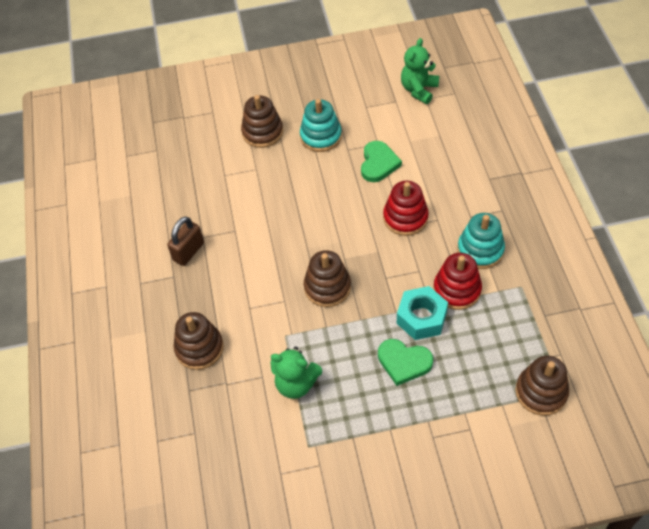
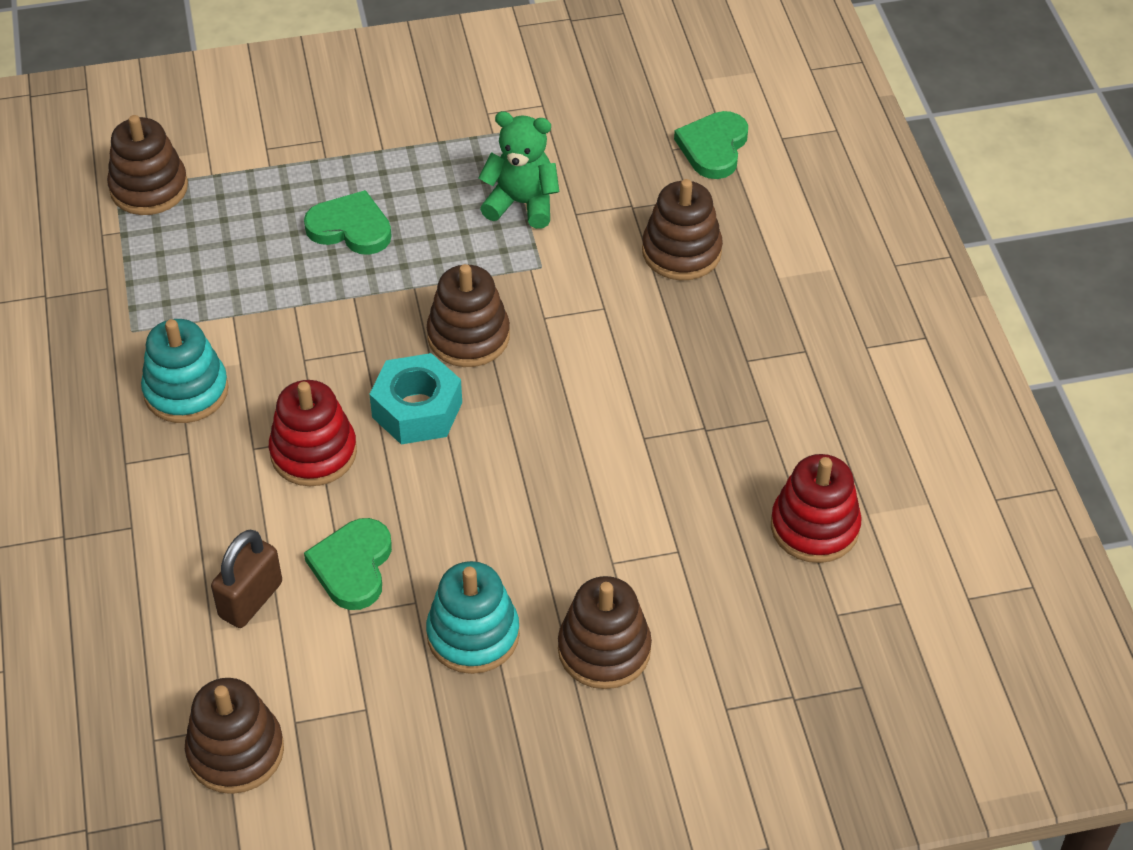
camera: 175 degrees right, 5 degrees down
(166, 434) = (713, 147): none -> green heart
(188, 252) = (726, 401): brown padlock -> brown padlock (250, 600)
(419, 90) = (236, 751): green teddy bear -> brown stacking toy
(421, 318) = (312, 287): turquoise nut -> turquoise nut (417, 410)
(457, 290) = (243, 328): red stacking toy -> red stacking toy (814, 527)

